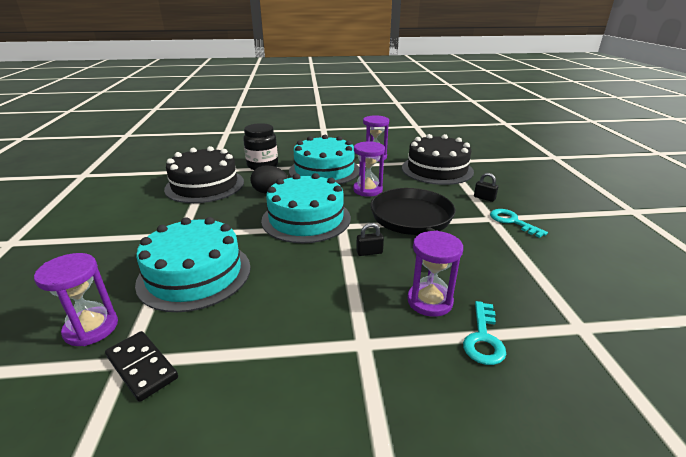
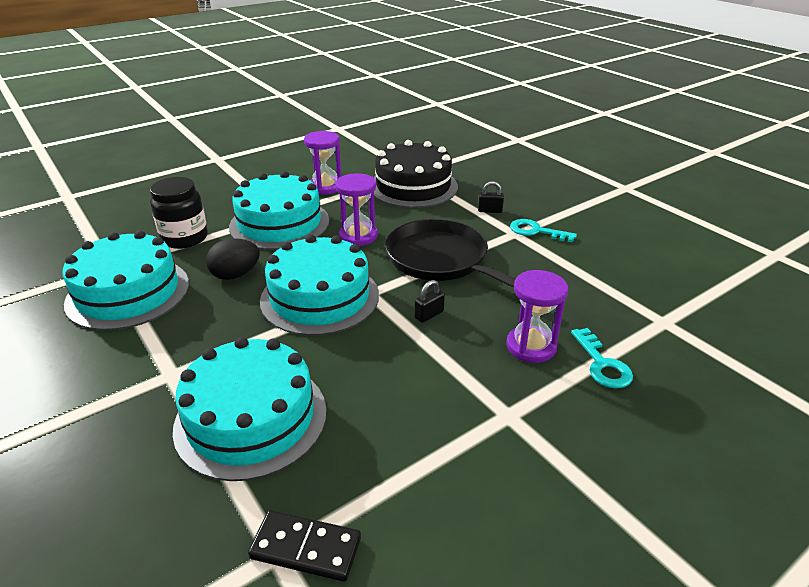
camera: 30 degrees left, 5 degrees up
(91, 328) = (187, 540): purple hourglass -> none
(205, 185) = (128, 293): black cake -> turquoise cake

